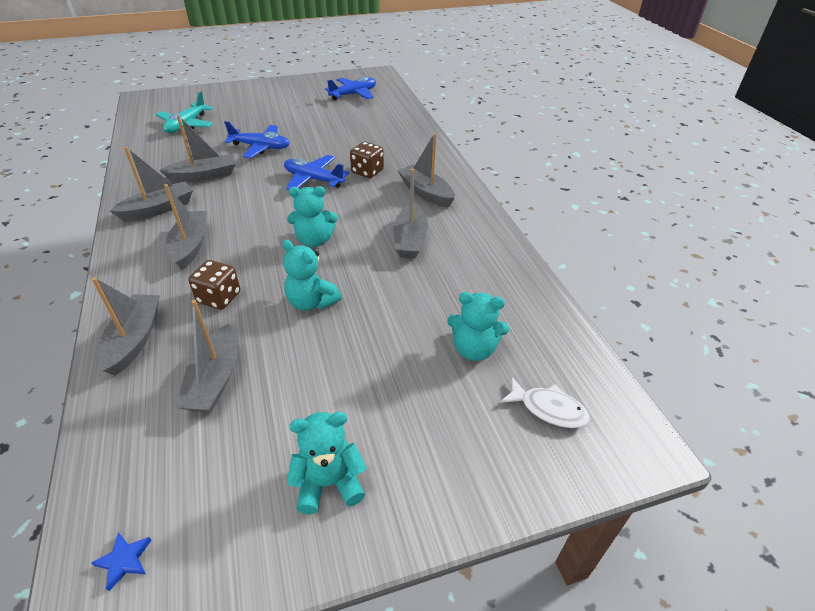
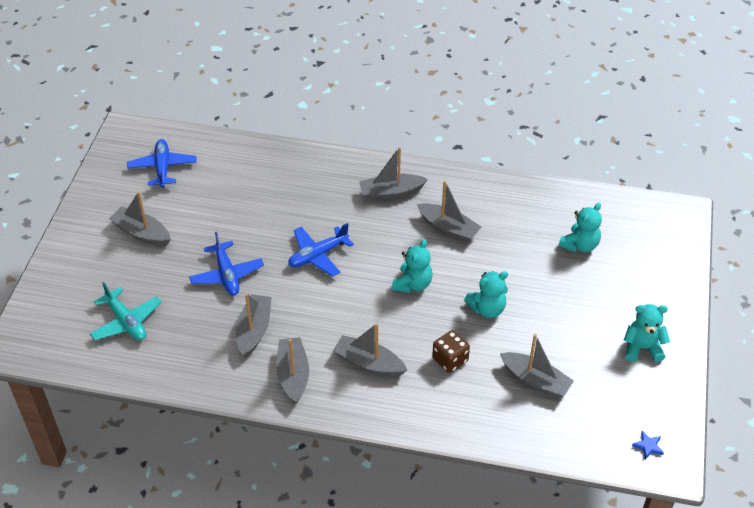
camera: 60 degrees left, 5 degrees up
(134, 340) = (470, 418): grey boat -> grey boat (142, 233)
(261, 147) = (227, 275): blue plane -> blue plane turned 120 degrees clockwise
(329, 483) = (642, 348): turquoise teddy bear -> turquoise teddy bear turned 75 degrees clockwise
(367, 171) = (330, 215): brown dice -> none
(548, 409) = (641, 235): white fish -> none

